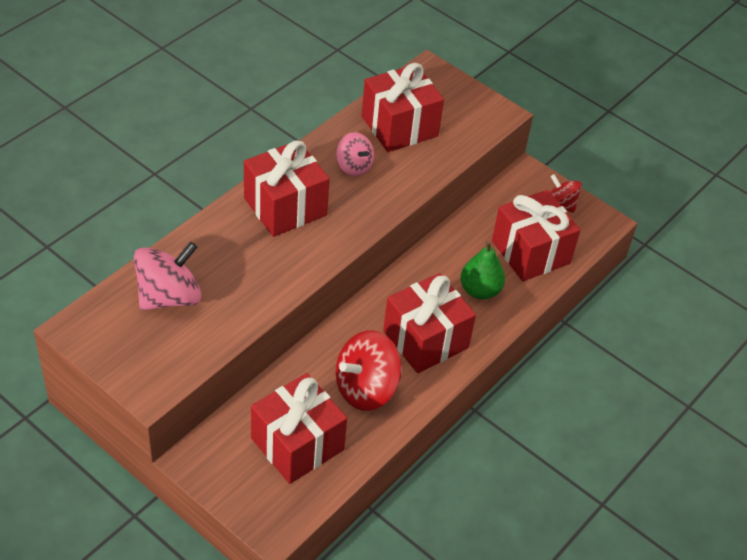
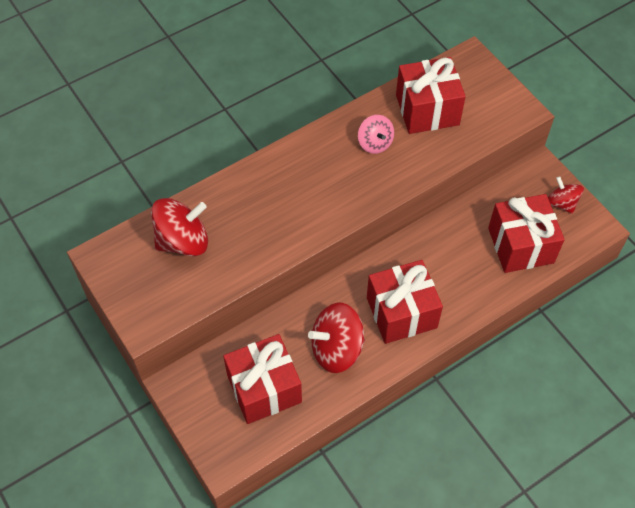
camera: 20 degrees right, 10 degrees up
(169, 296) = (183, 241): pink spinning top -> red spinning top
(285, 207) = (304, 173): red gift -> none
(480, 290) = (463, 274): green pear -> none

